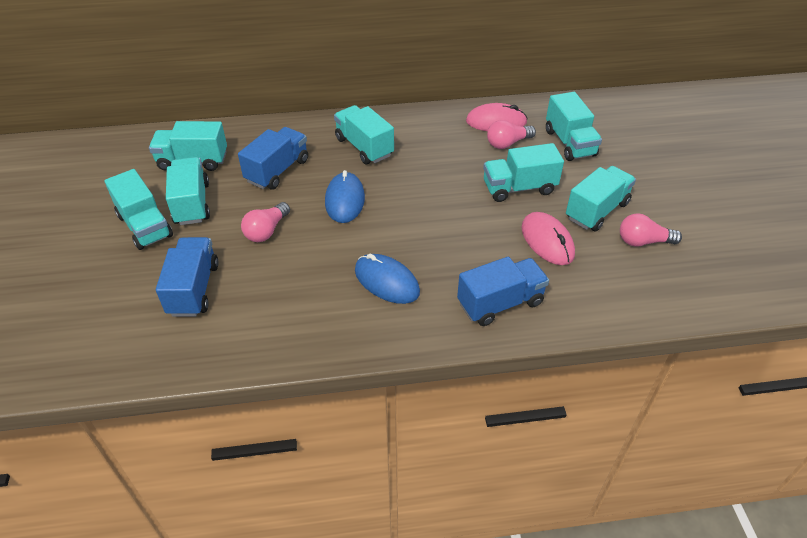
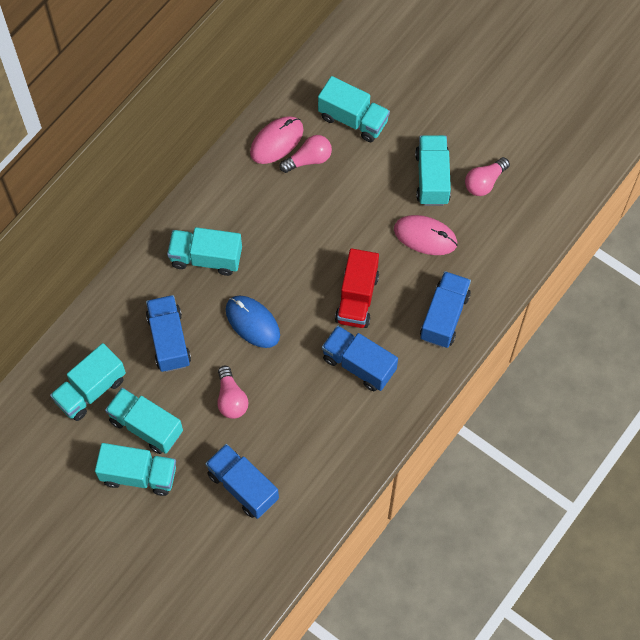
camera: 45 degrees left, 20 degrees up
(386, 281) = (358, 364): blue mouse -> blue truck
(441, 240) = (357, 298): none -> red truck
(507, 143) = (308, 159): pink light bulb -> pink light bulb turned 135 degrees counterclockwise
(519, 188) = (361, 201): turquoise truck -> none

